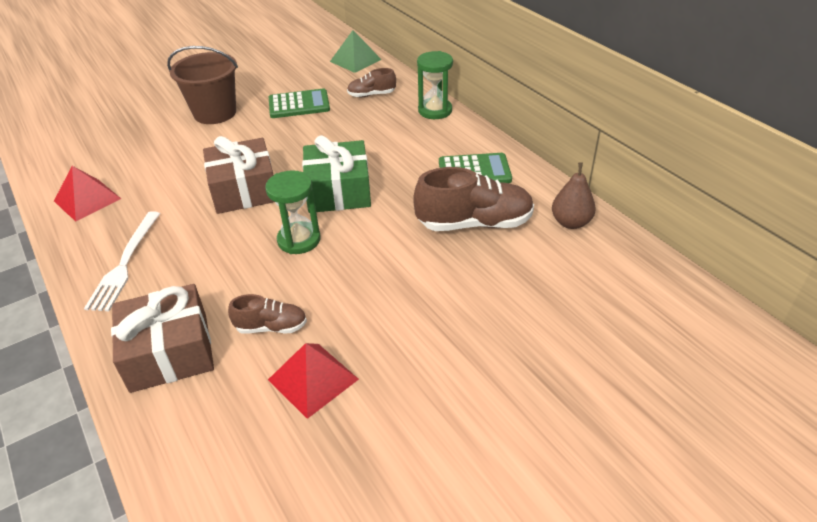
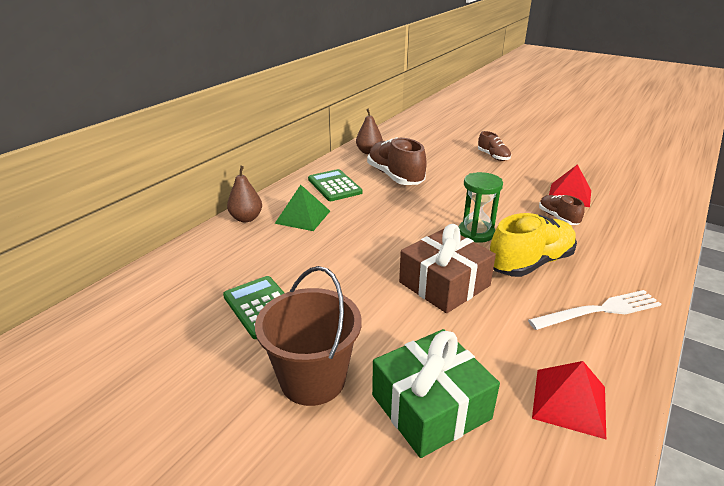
camera: 115 degrees left, 10 degrees down
(169, 352) = (625, 247): brown gift -> none
(220, 255) = (530, 263): none -> yellow shoe
(338, 191) = (403, 233): green gift -> green gift (431, 407)
(355, 60) = (125, 299): green pyramid -> green pyramid (303, 217)
(371, 95) = (223, 261): brown shoe -> brown shoe (493, 156)
(435, 111) = (246, 218): green hourglass -> brown pear

